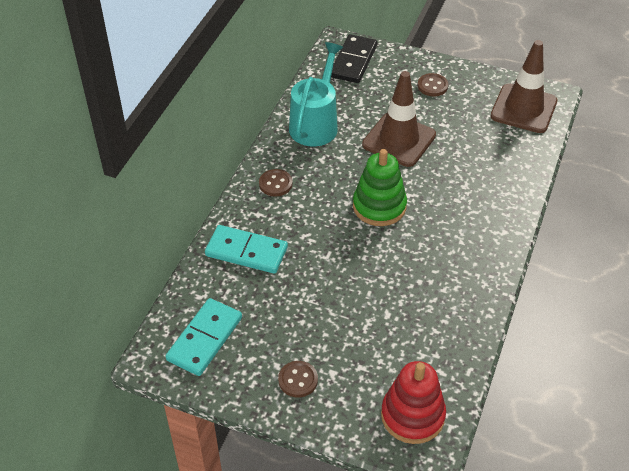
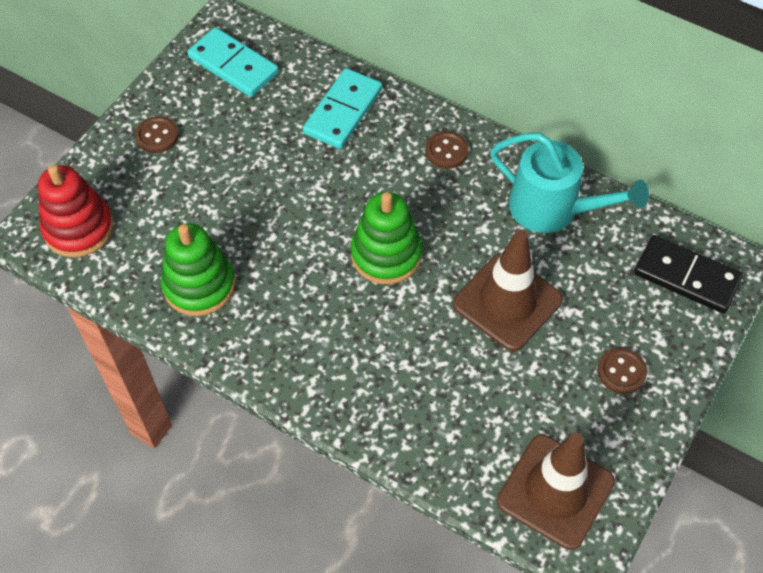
camera: 100 degrees right, 10 degrees up
(441, 314) = (199, 285): none -> green stacking toy

